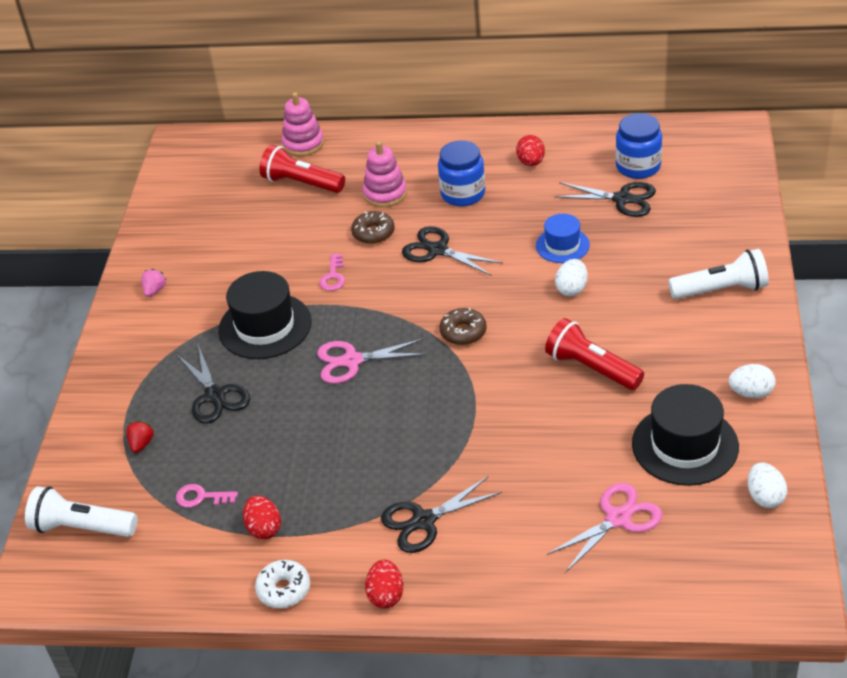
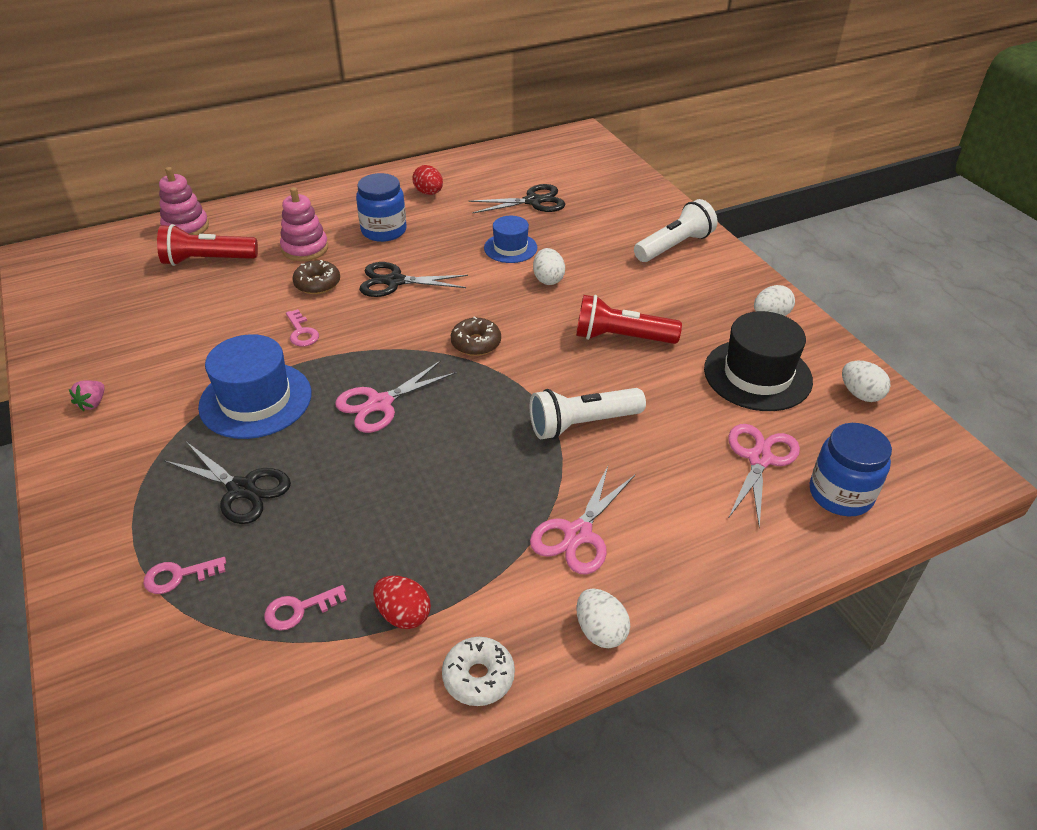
camera: 35 degrees left, 0 degrees up
(82, 527) = (153, 714): white flashlight -> white flashlight (582, 424)
(141, 444) = (178, 576): red strawberry -> pink key
(155, 290) = (93, 403): pink strawberry -> pink strawberry turned 150 degrees counterclockwise
(265, 326) = (255, 400): black hat -> blue hat
(386, 595) = (600, 631): red egg -> white egg
(423, 521) = (578, 534): black scissors -> pink scissors
(638, 167) = (526, 175): blue jar -> blue jar (840, 494)

